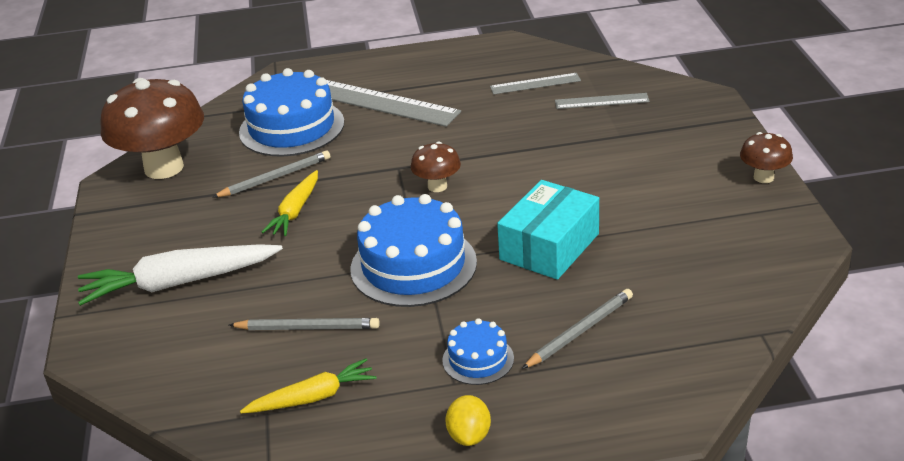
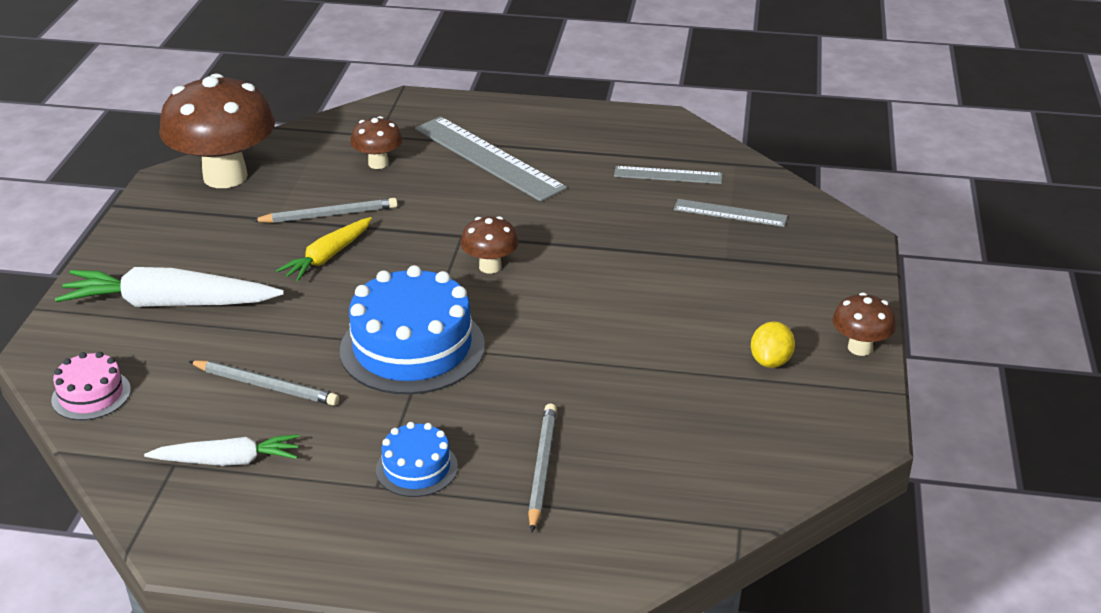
camera: 15 degrees right, 0 degrees up
(155, 376) = (91, 395): none -> pink cake
(291, 127) = (378, 163): blue cake -> brown mushroom
(313, 397) = (228, 461): yellow carrot -> white carrot
(469, 435) = (358, 547): yellow lemon -> yellow lemon (770, 361)
(549, 246) = (568, 365): turquoise box -> none
(580, 331) = (542, 468): grey pencil -> grey pencil turned 60 degrees counterclockwise

